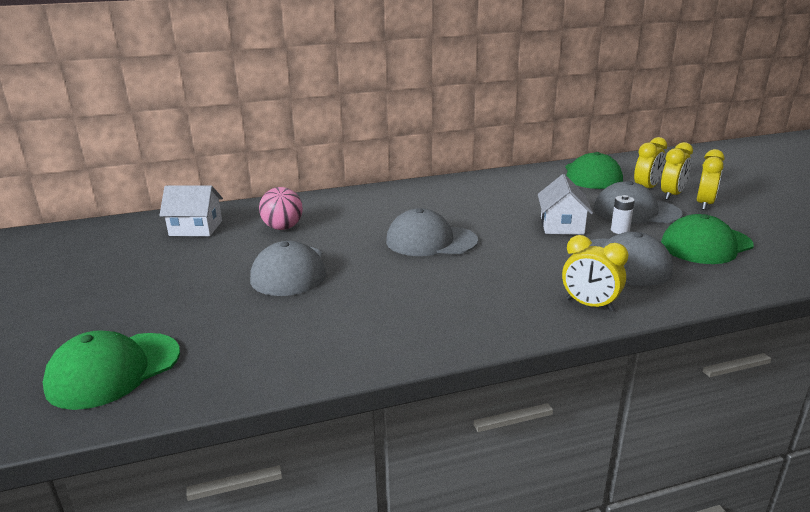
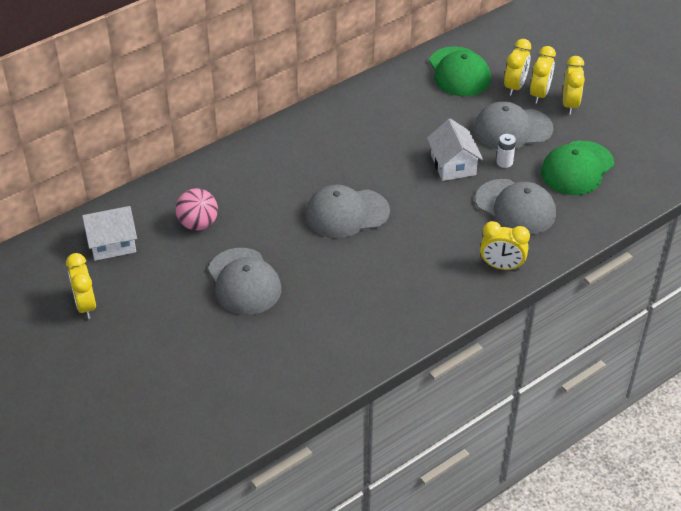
camera: 20 degrees left, 20 degrees up
(114, 370) = (184, 419): green cap -> none
(126, 262) = (86, 306): none -> yellow clock

